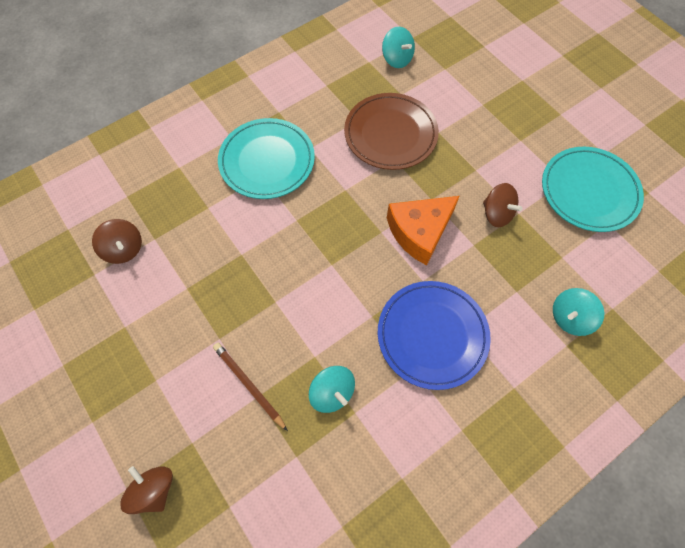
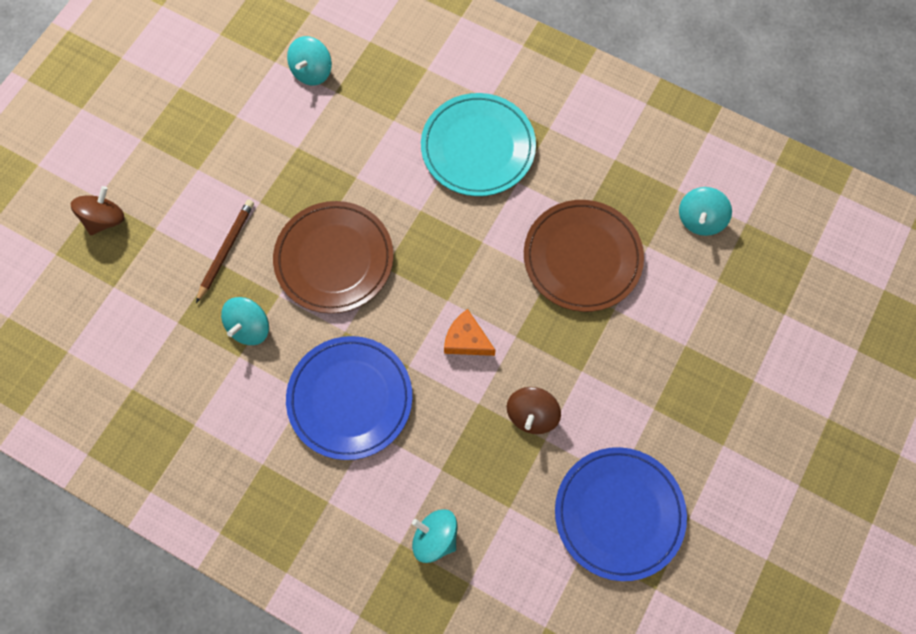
camera: 65 degrees right, 5 degrees up
(124, 249) = (312, 71): brown spinning top -> turquoise spinning top
(304, 299) = (334, 259): none -> brown plate
(419, 232) = (466, 340): orange cheese -> orange cheese, size x0.60
(589, 191) = (619, 513): turquoise plate -> blue plate

